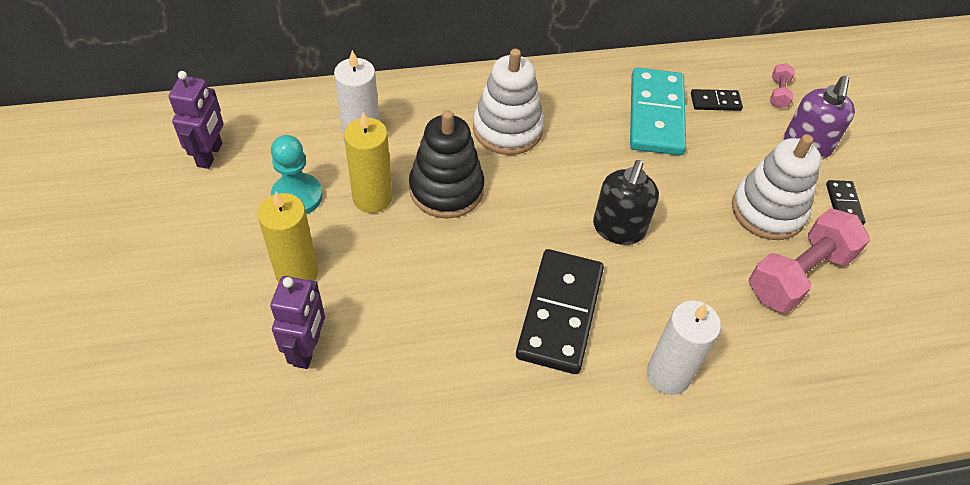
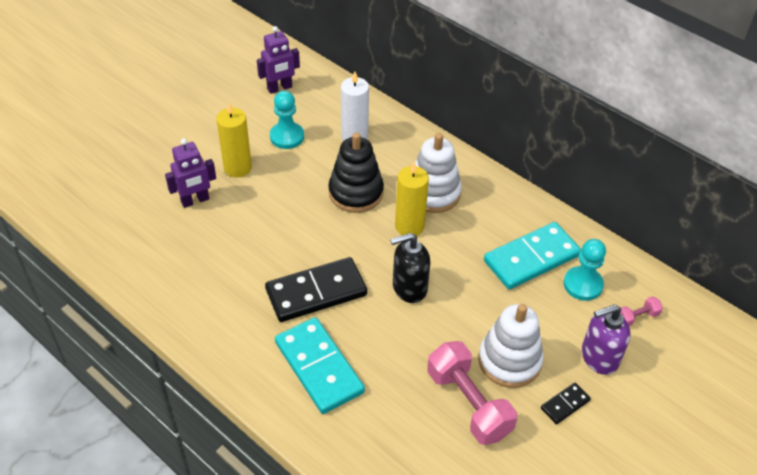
camera: 55 degrees right, 5 degrees down
(372, 198) = (316, 166): yellow candle -> yellow candle (409, 226)
(668, 375) = (319, 367): white candle -> turquoise domino
(715, 102) = (583, 284): black domino -> turquoise pawn
(798, 275) = (468, 403): pink dumbbell -> pink dumbbell turned 45 degrees clockwise

